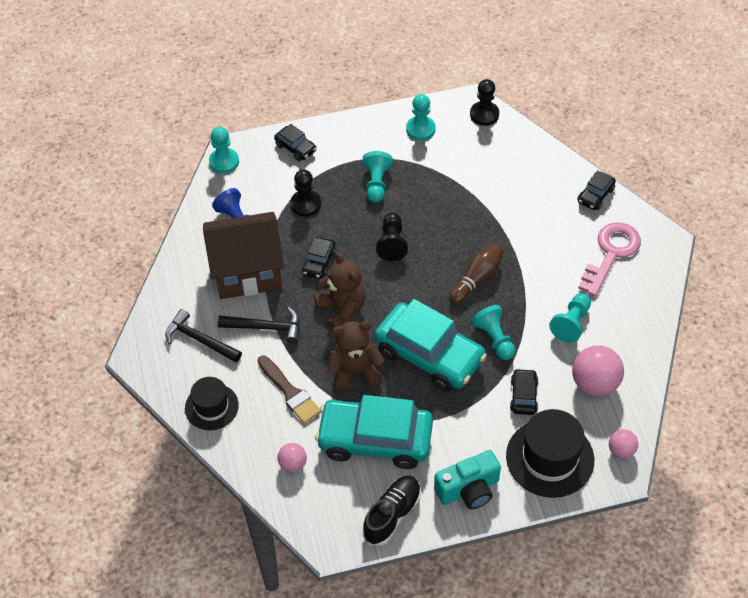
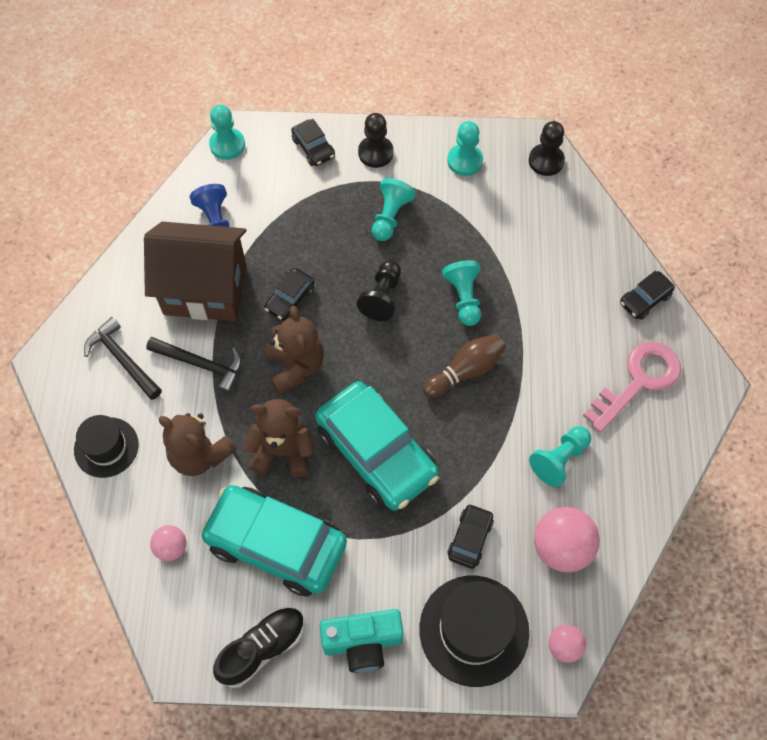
camera: 15 degrees right, 10 degrees up
(290, 392) = (200, 454): brown brush -> brown teddy bear
(305, 204) = (300, 221): black pawn -> black pawn (375, 153)
(494, 339) = (460, 453): turquoise pawn -> turquoise pawn (464, 298)

